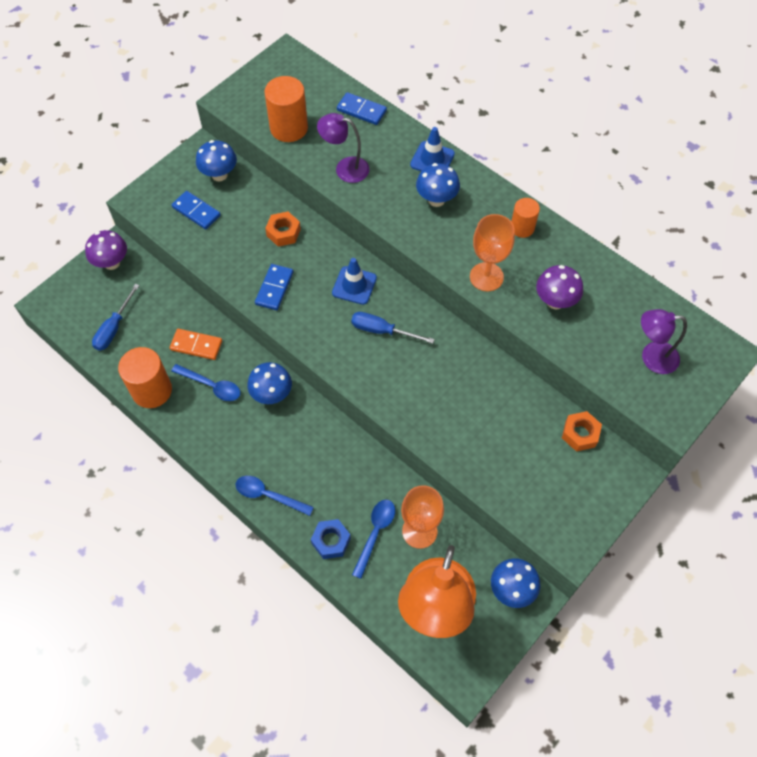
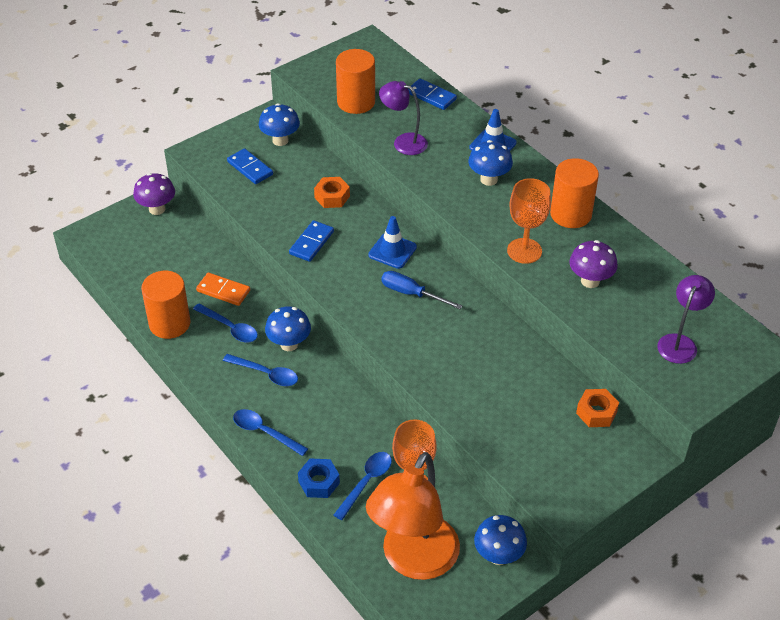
camera: 10 degrees right, 15 degrees down
(114, 328) = (145, 265): blue screwdriver -> none
(257, 431) = (266, 374): none -> blue spoon
(522, 228) = (570, 214): orange cylinder -> orange cylinder, size x1.66
(651, 357) = (680, 342): purple lamp -> purple lamp turned 105 degrees clockwise

